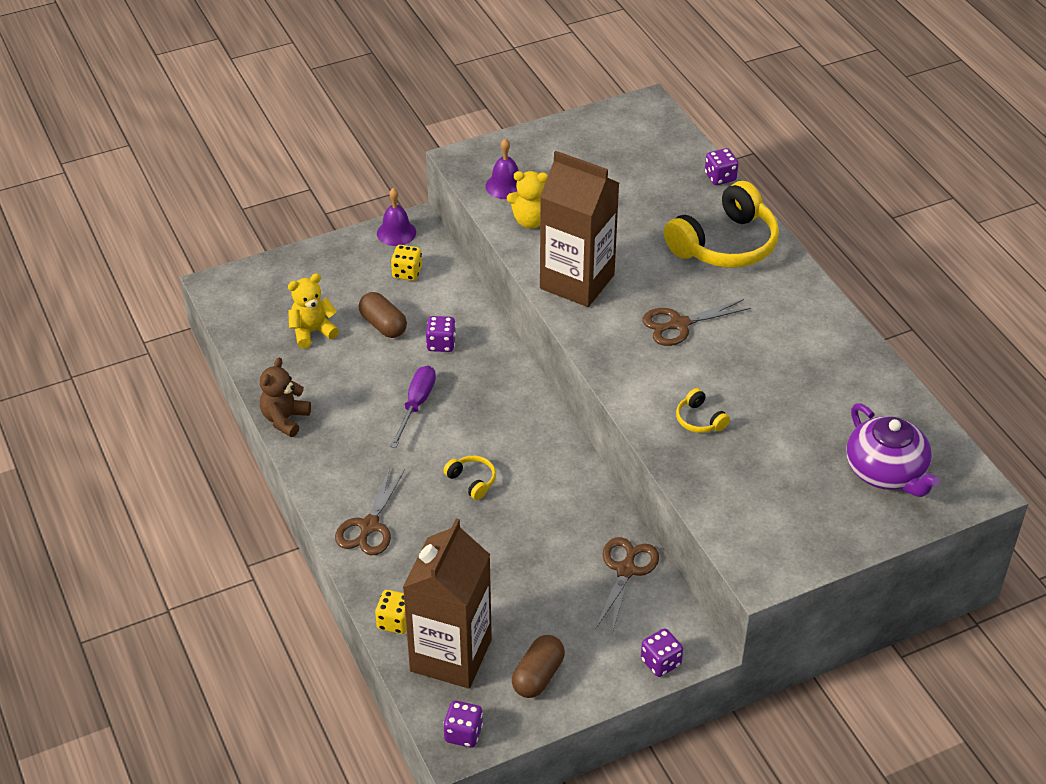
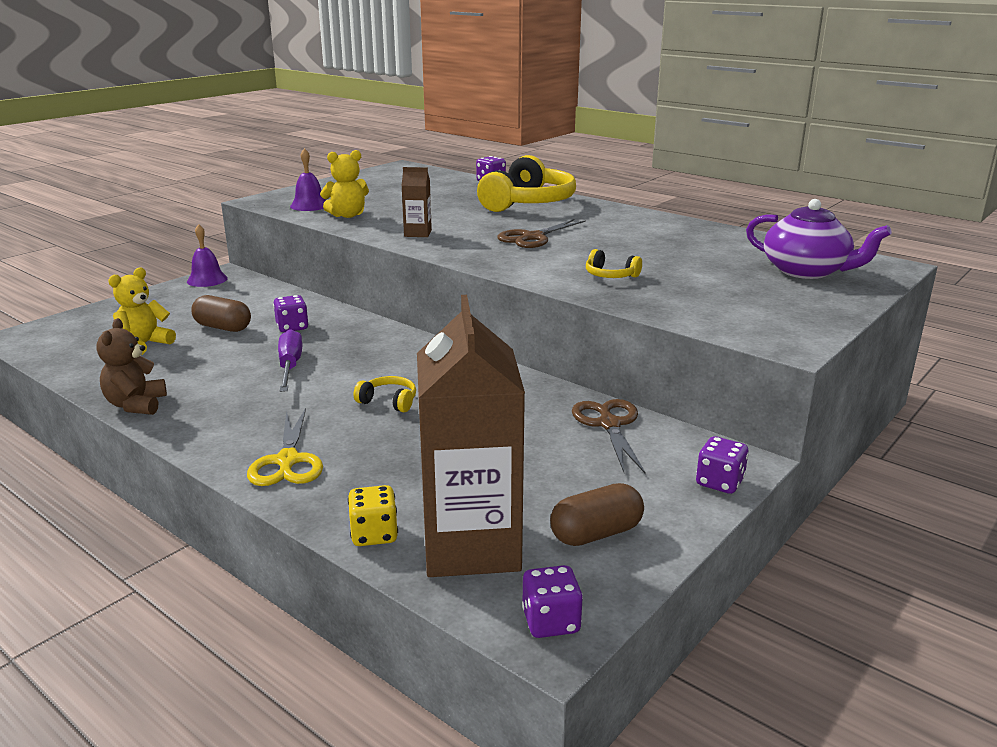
camera: 25 degrees left, 20 degrees down
(369, 526) = (287, 461): brown scissors -> yellow scissors
(407, 273) = (231, 297): yellow dice -> none
(538, 676) = (596, 534): brown capsule -> brown capsule turned 60 degrees clockwise
(577, 282) = (418, 233): brown carton -> brown carton, size x0.43

